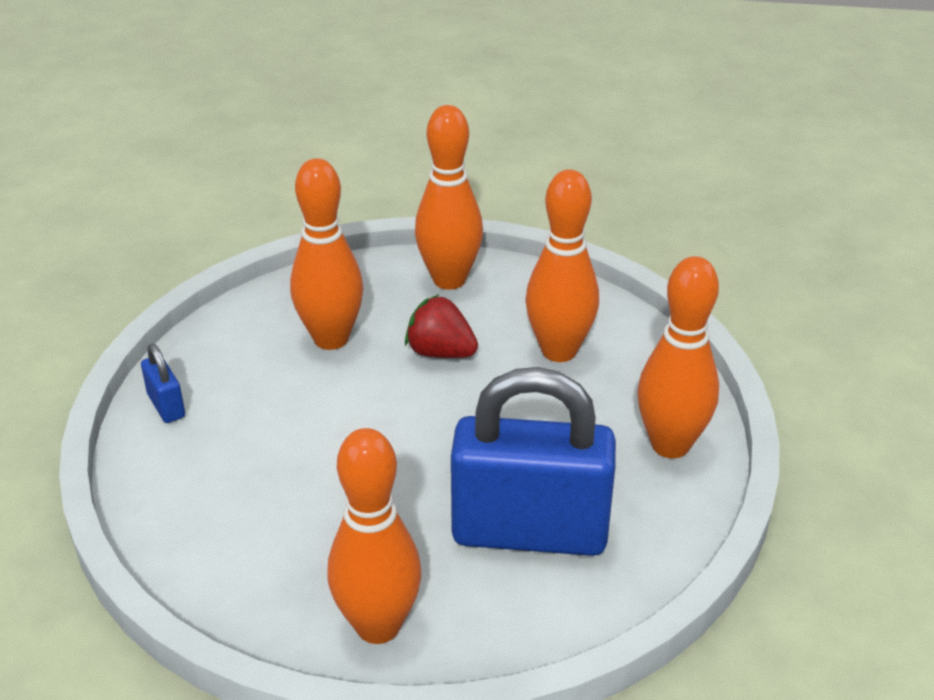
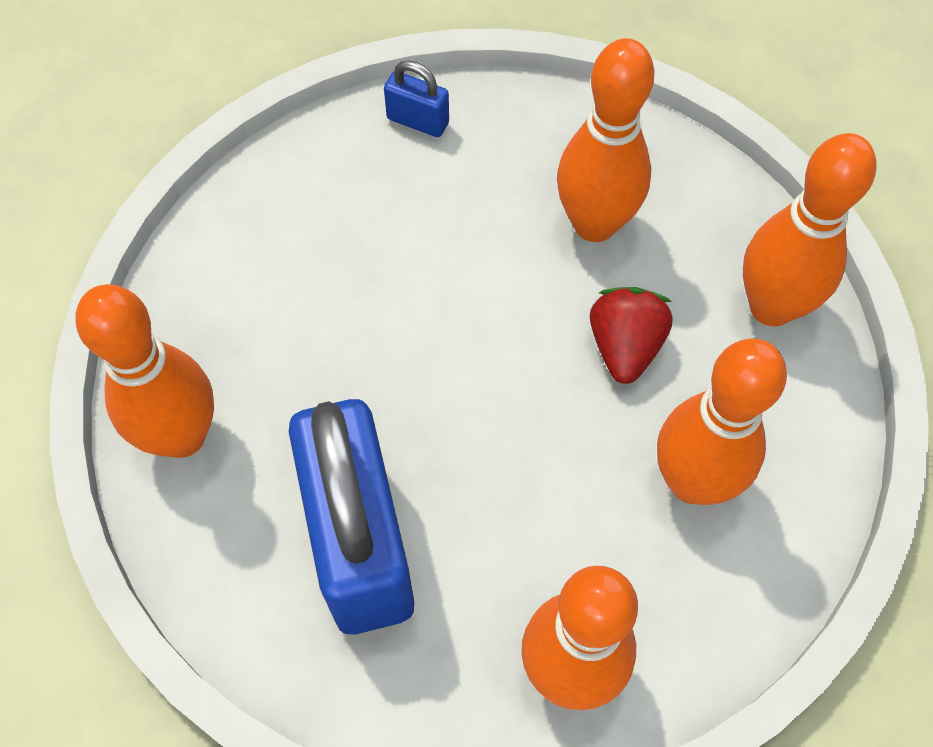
camera: 70 degrees right, 25 degrees up
(166, 406) = (418, 121): blue padlock -> blue padlock turned 75 degrees clockwise

